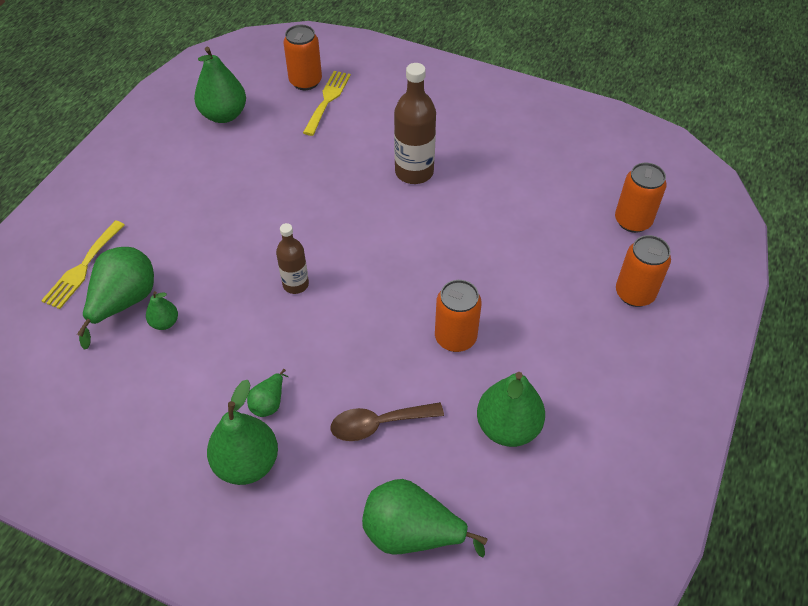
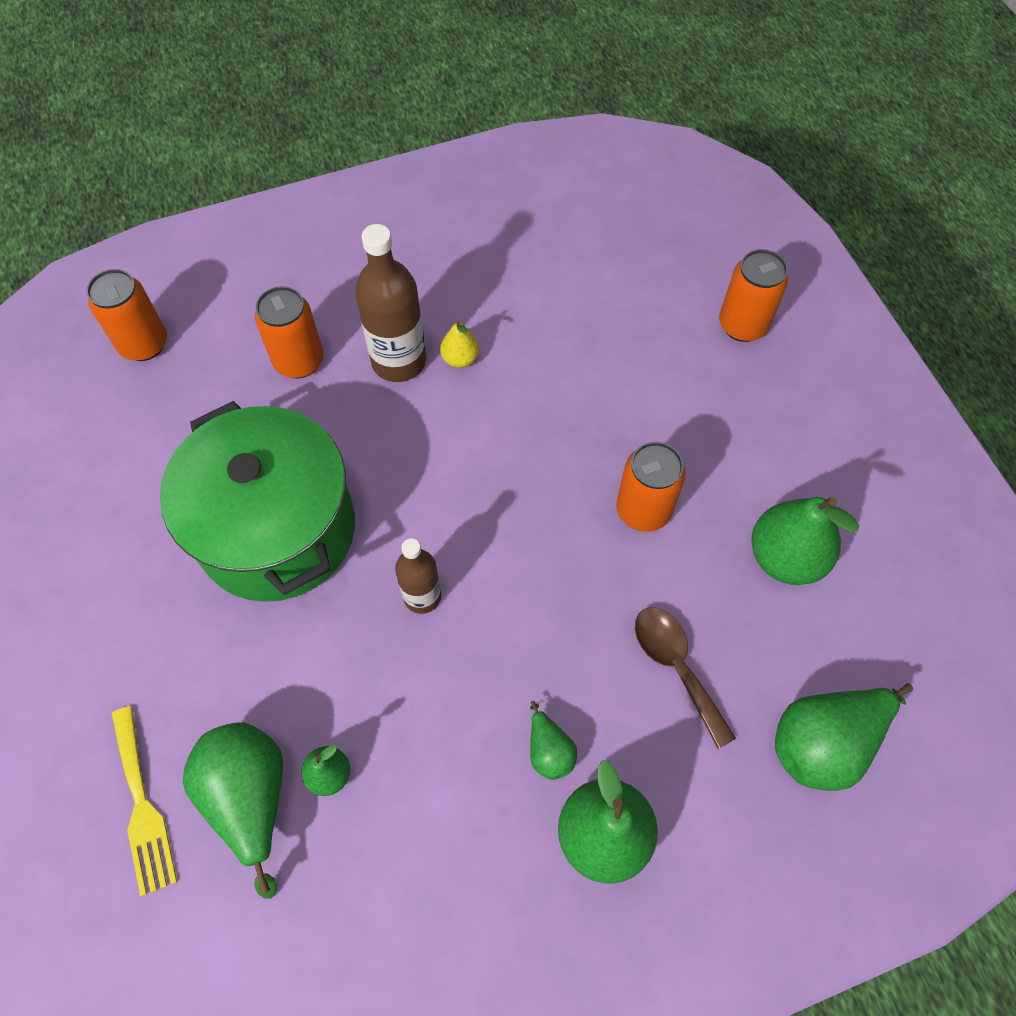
camera: 45 degrees left, 10 degrees up
(224, 115) = (89, 464): green pear -> none
(267, 203) = (277, 530): none -> green pot
(327, 100) = (199, 348): yellow fork -> none
(378, 424) = (676, 667): brown spoon -> brown spoon turned 120 degrees clockwise
(447, 193) = (460, 359): none -> yellow pear
(632, 221) = (662, 250): orange can -> orange can (299, 361)

